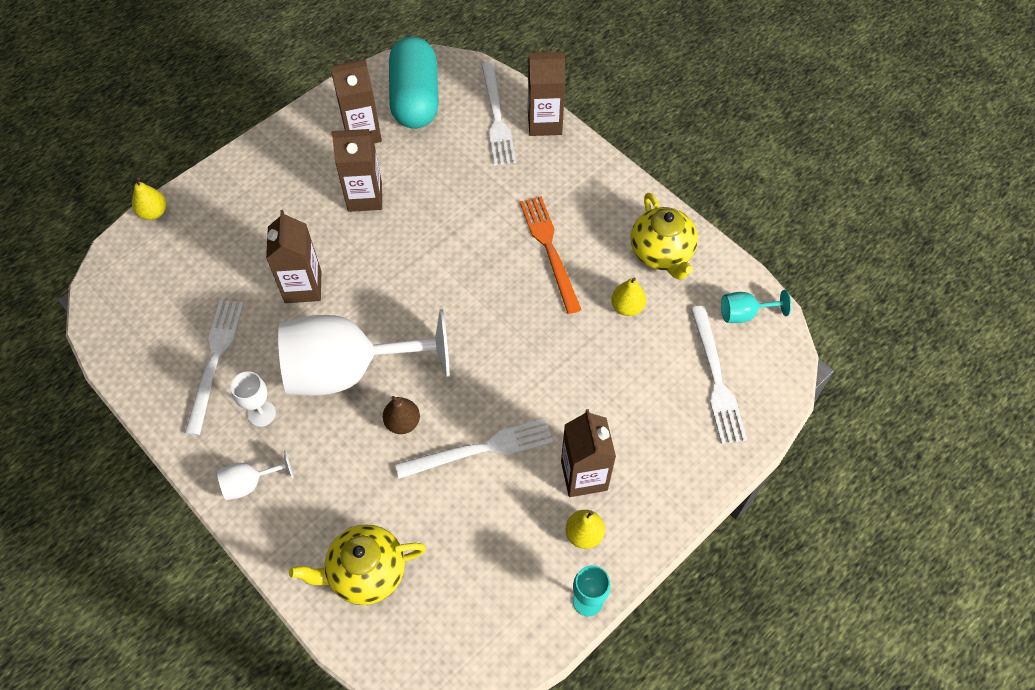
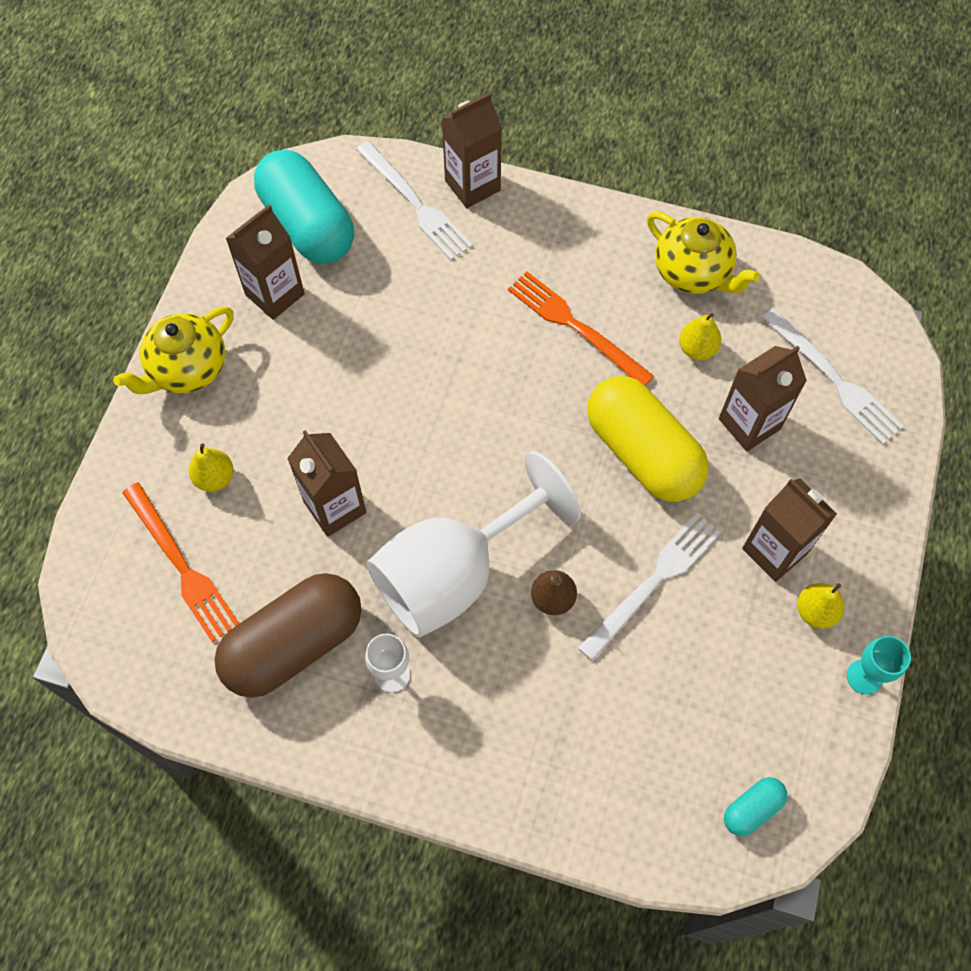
camera: 30 degrees left, 5 degrees up
(153, 212) = (91, 512): yellow pear -> yellow pear (215, 478)
(183, 273) = (181, 565): none -> orange fork
(215, 360) = (294, 644): white fork -> brown capsule
(250, 483) = (435, 758): white goblet -> none
(365, 197) = (331, 368): brown carton -> brown carton (749, 424)
(366, 572) = (627, 780): yellow teapot -> yellow teapot (187, 369)
(438, 644) = (752, 809): none -> turquoise capsule
(536, 358) = (642, 452): none -> yellow capsule
(744, 314) = (816, 296): turquoise goblet -> none

